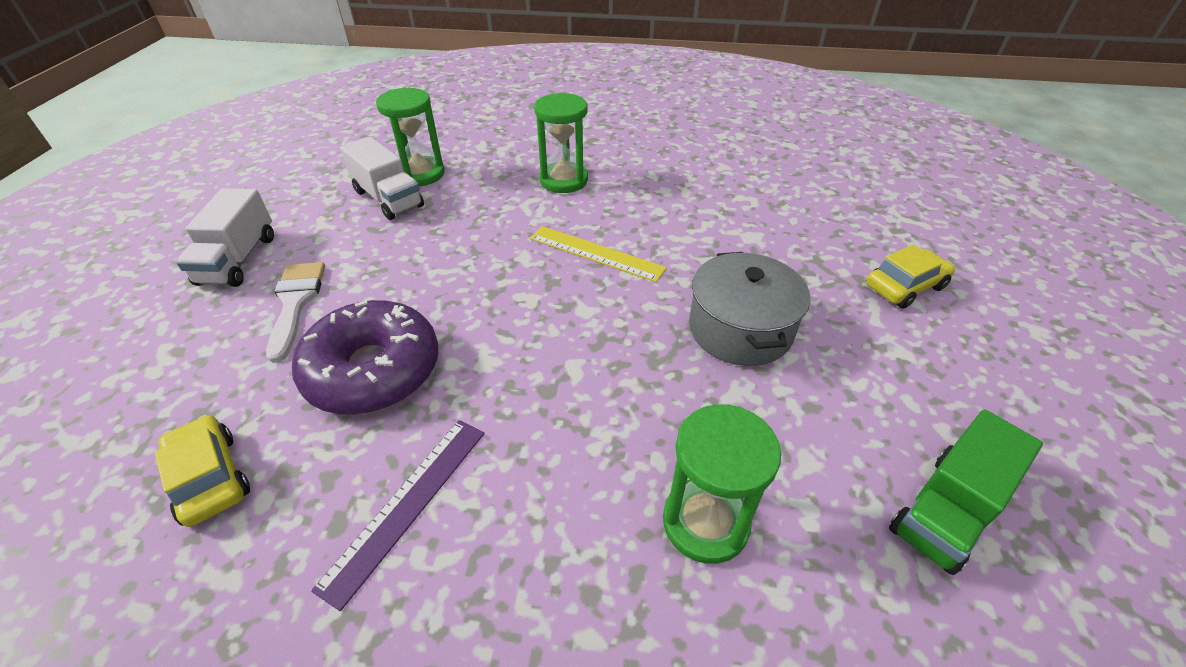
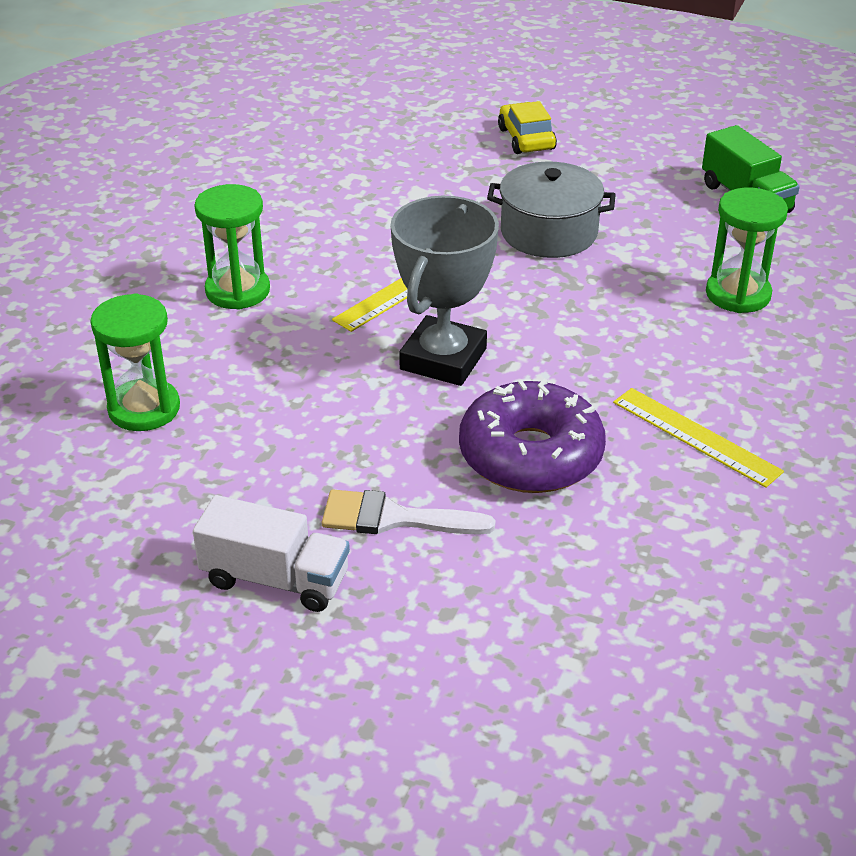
camera: 75 degrees left, 5 degrees down
(209, 478) = (643, 560): yellow car -> none
(388, 199) = (194, 440): white truck -> none
(407, 504) = (696, 436): purple ruler -> yellow ruler
(505, 293) = (443, 359): none -> grey trophy

